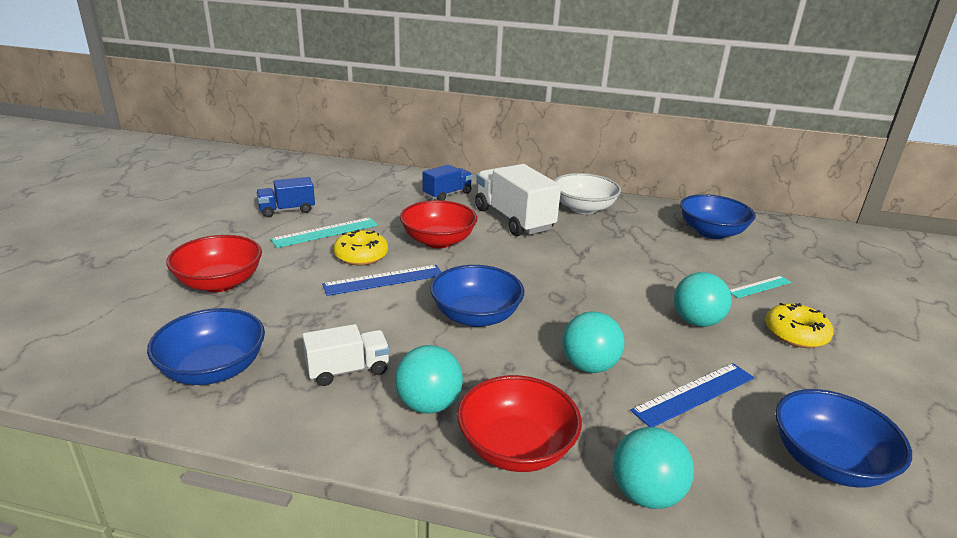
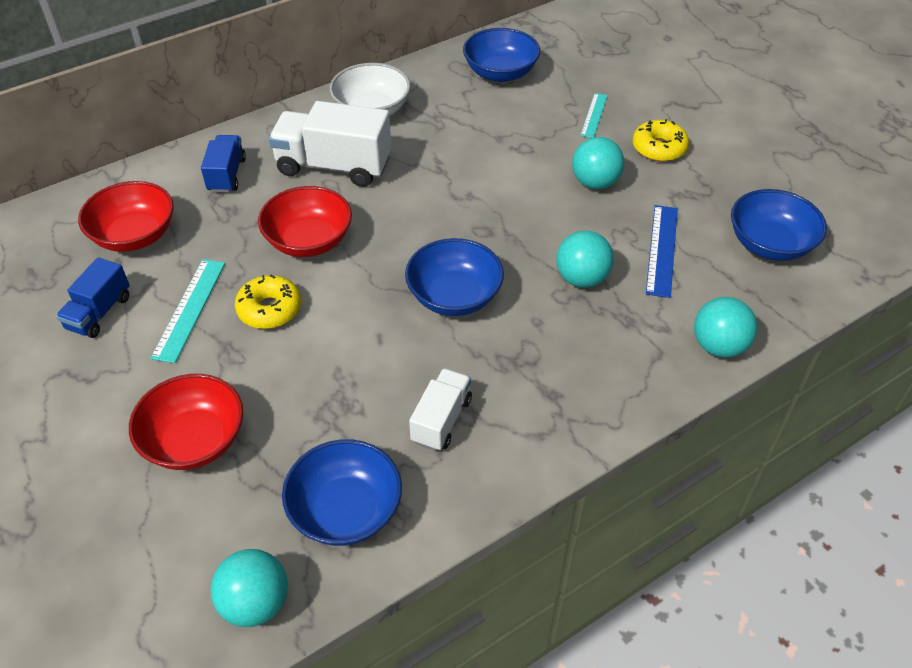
camera: 45 degrees left, 20 degrees up
(384, 280) = (332, 319): blue ruler -> none
(428, 404) = (533, 396): turquoise ball -> turquoise ball (255, 603)
(516, 447) = (622, 379): red bowl -> red bowl (134, 235)

